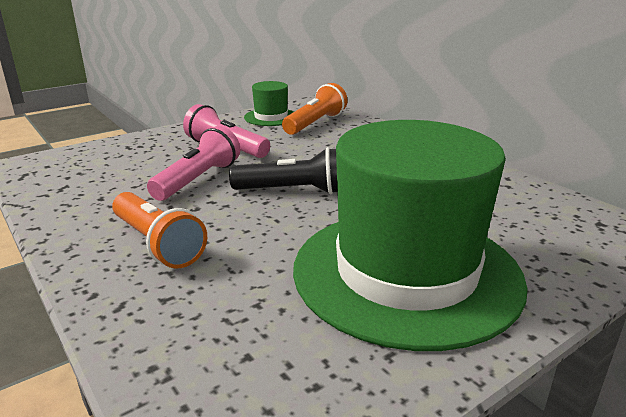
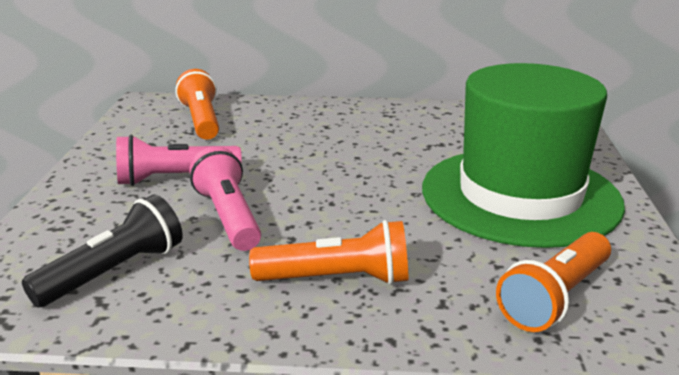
camera: 50 degrees left, 0 degrees up
(234, 355) = (555, 297): none -> orange flashlight
(271, 117) = (140, 131): green hat -> none
(293, 191) = (330, 184): black flashlight -> black flashlight (114, 272)

